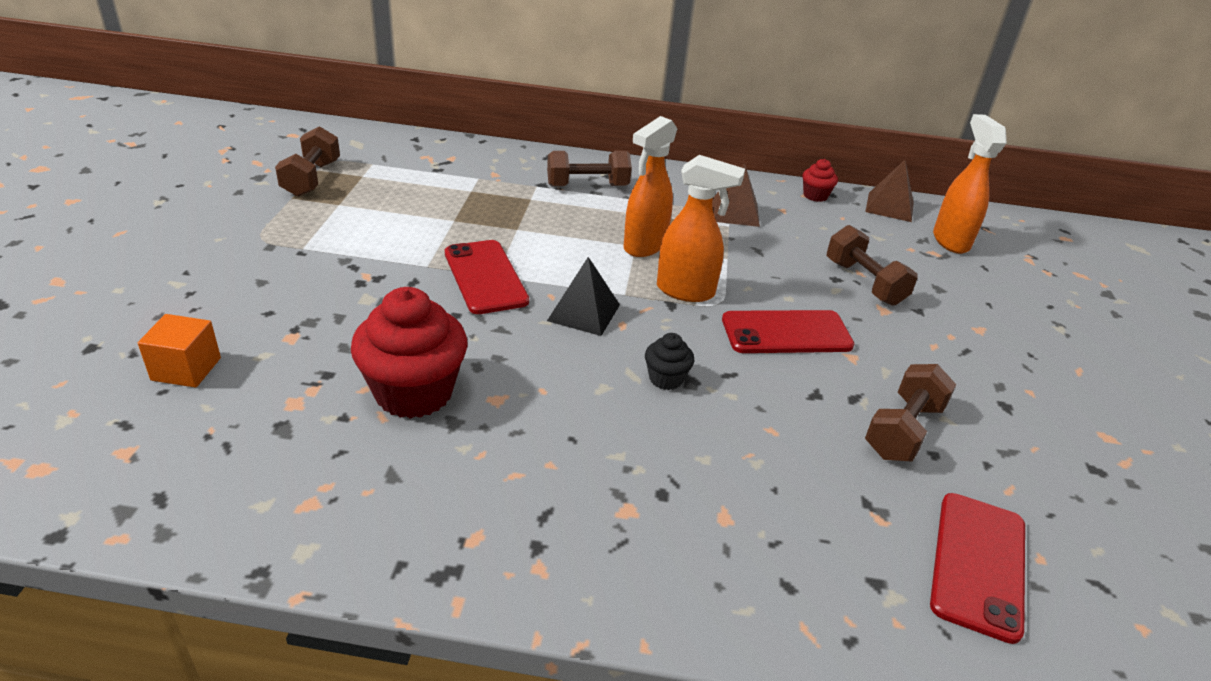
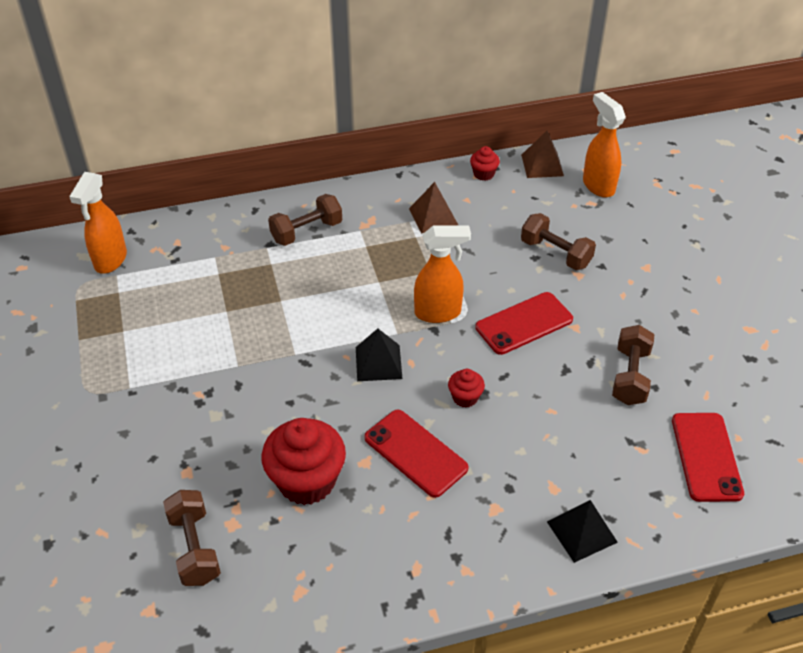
camera: 20 degrees left, 10 degrees up
(186, 369) = (134, 531): orange cube -> none
(311, 179) = (79, 312): brown dumbbell -> brown dumbbell (195, 548)
(485, 277) = (288, 358): red phone -> red phone (415, 453)
(644, 246) = (385, 280): orange spray bottle -> orange spray bottle (110, 260)
(666, 379) = (465, 397): black cupcake -> red cupcake
(735, 586) = (581, 532): none -> black pyramid

